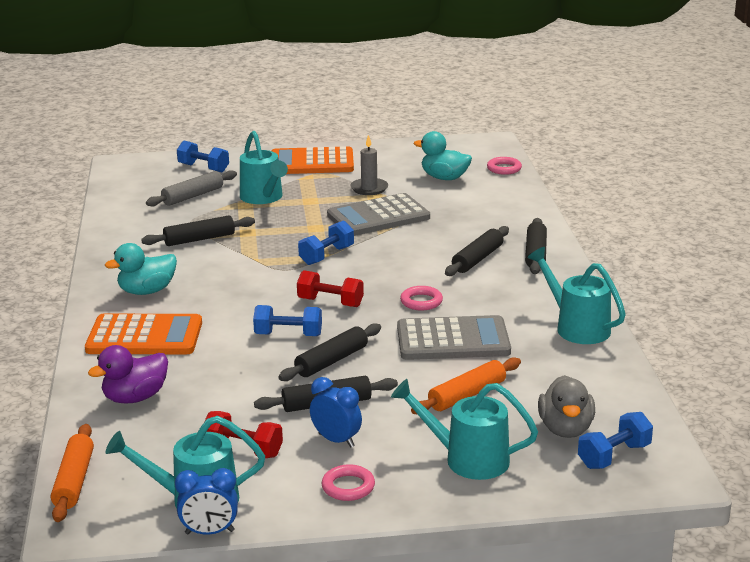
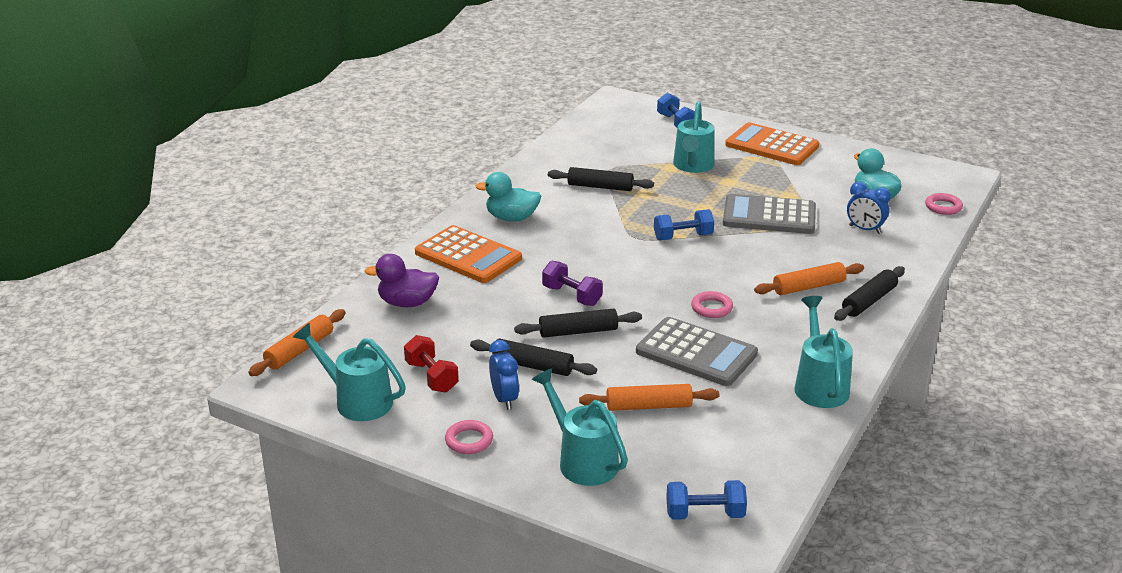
camera: 35 degrees right, 5 degrees up
(193, 196) = (638, 146): grey rolling pin -> none
(209, 532) = (338, 430): blue clock -> blue clock (865, 229)
(288, 335) = (572, 296): blue dumbbell -> purple dumbbell
(330, 302) = (637, 280): red dumbbell -> none
(369, 188) = (793, 186): grey candle -> none
(477, 259) = (808, 287): black rolling pin -> orange rolling pin
(565, 429) = (693, 472): grey duck -> none

